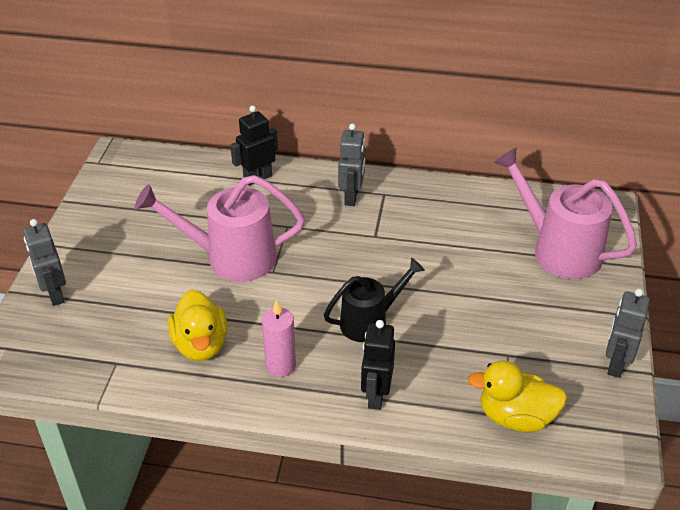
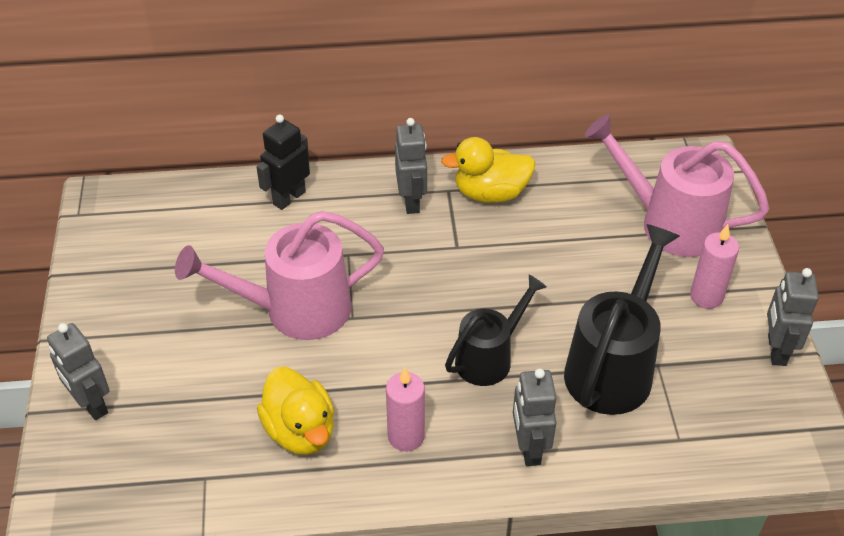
camera: 15 degrees left, 5 degrees up
(376, 395) = (529, 448): black robot -> grey robot
(470, 348) = (614, 366): none -> black watering can
(515, 417) = (691, 438): yellow duck -> yellow duck (490, 193)
(569, 311) = (706, 296): none -> pink candle

